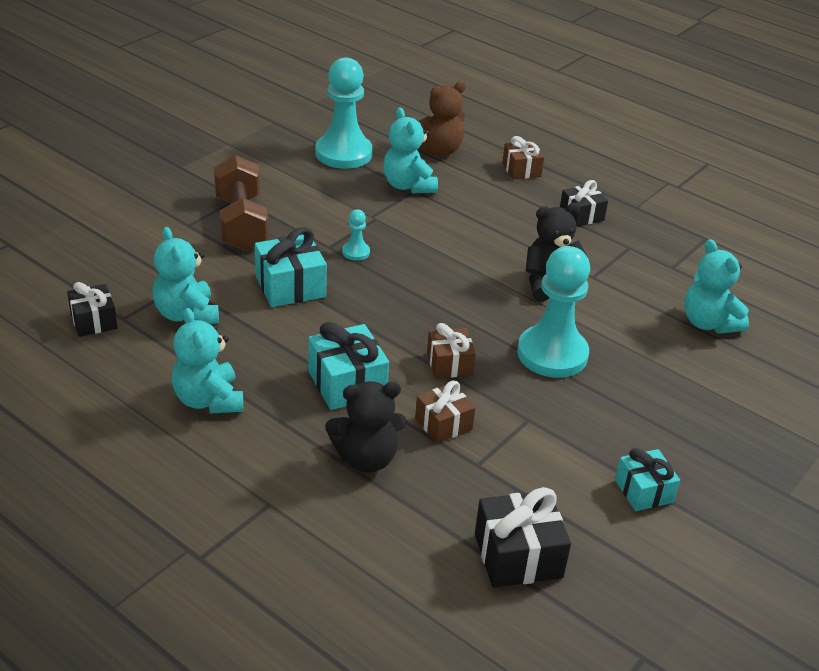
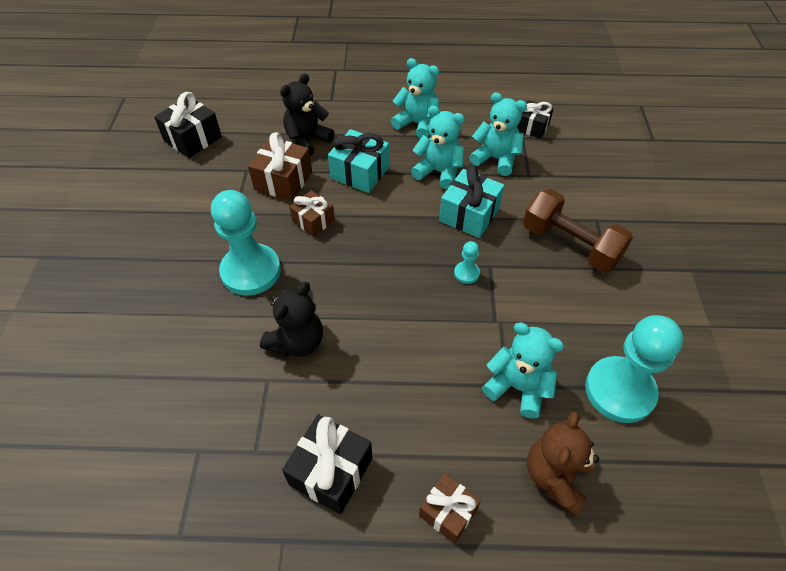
camera: 145 degrees right, 15 degrees up
(443, 424) = (283, 181): brown gift -> brown gift, size x1.52
(581, 215) = (331, 471): black gift -> black gift, size x1.52
(643, 491) = (138, 207): turquoise gift -> none
(708, 323) = (137, 389): turquoise teddy bear -> turquoise teddy bear (438, 172)

